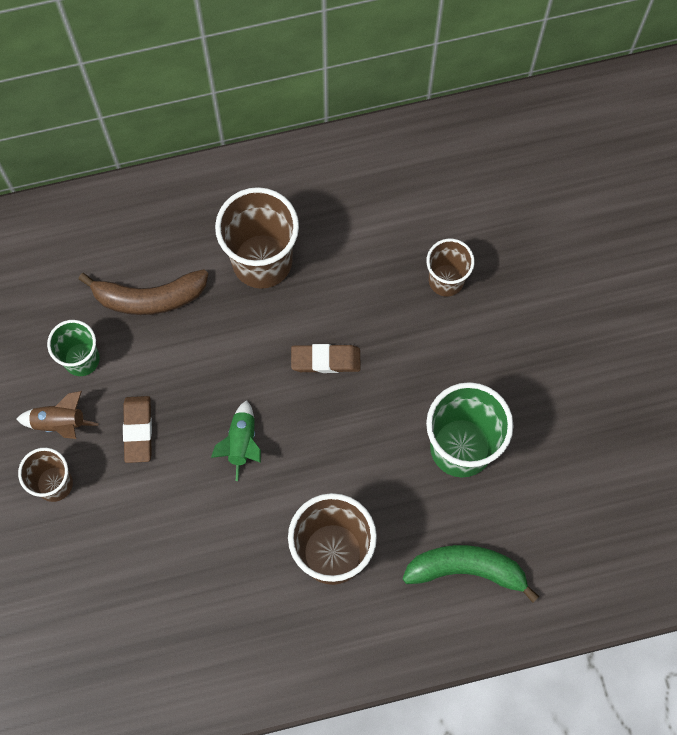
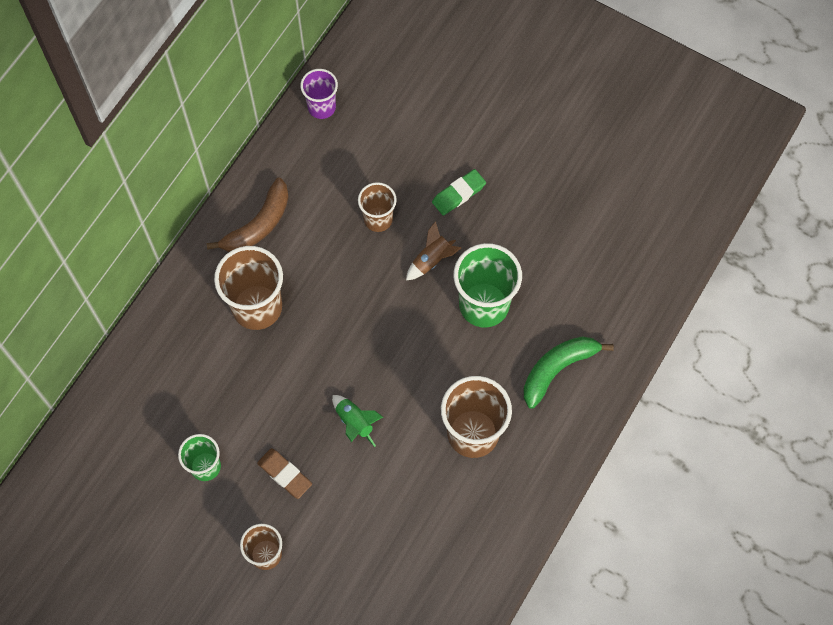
camera: 45 degrees left, 5 degrees down
(59, 422) = (231, 516): brown rocket -> brown rocket (432, 260)
(149, 297) = (209, 391): brown banana -> brown banana (258, 224)
(325, 360) = (355, 329): brown eraser -> none
(500, 131) = (321, 107): none -> purple cup
(542, 324) = (458, 194): none -> green eraser

